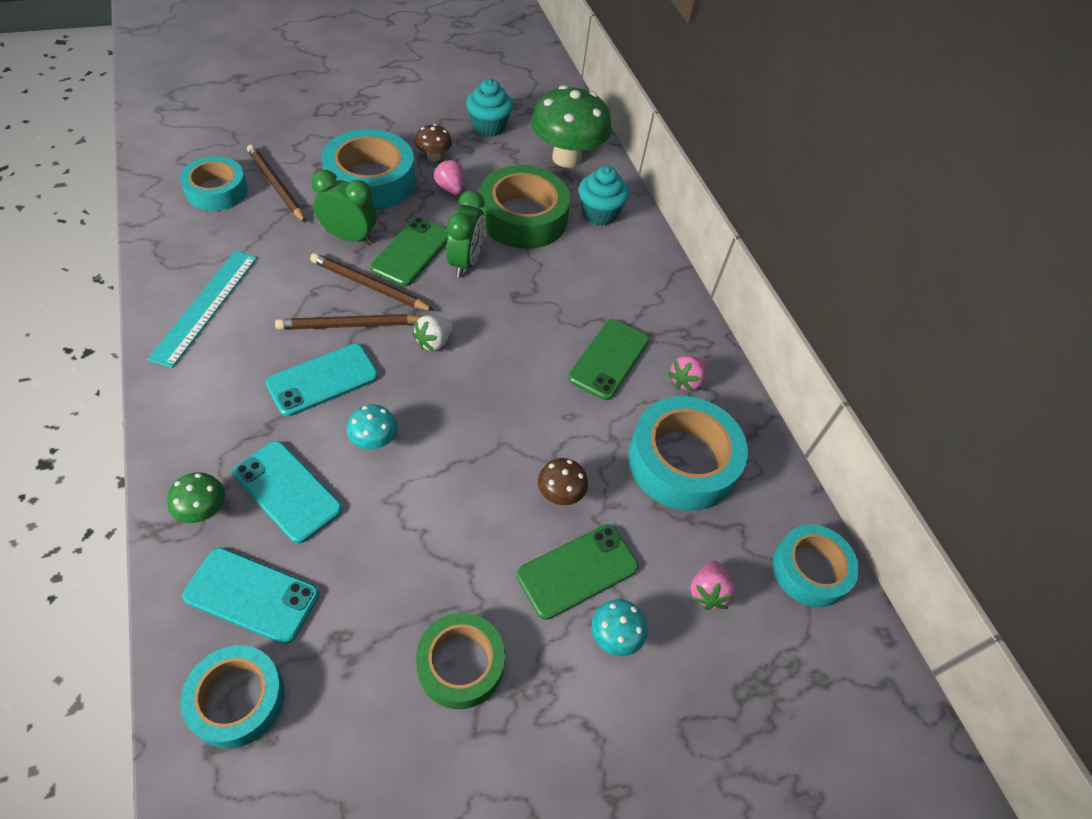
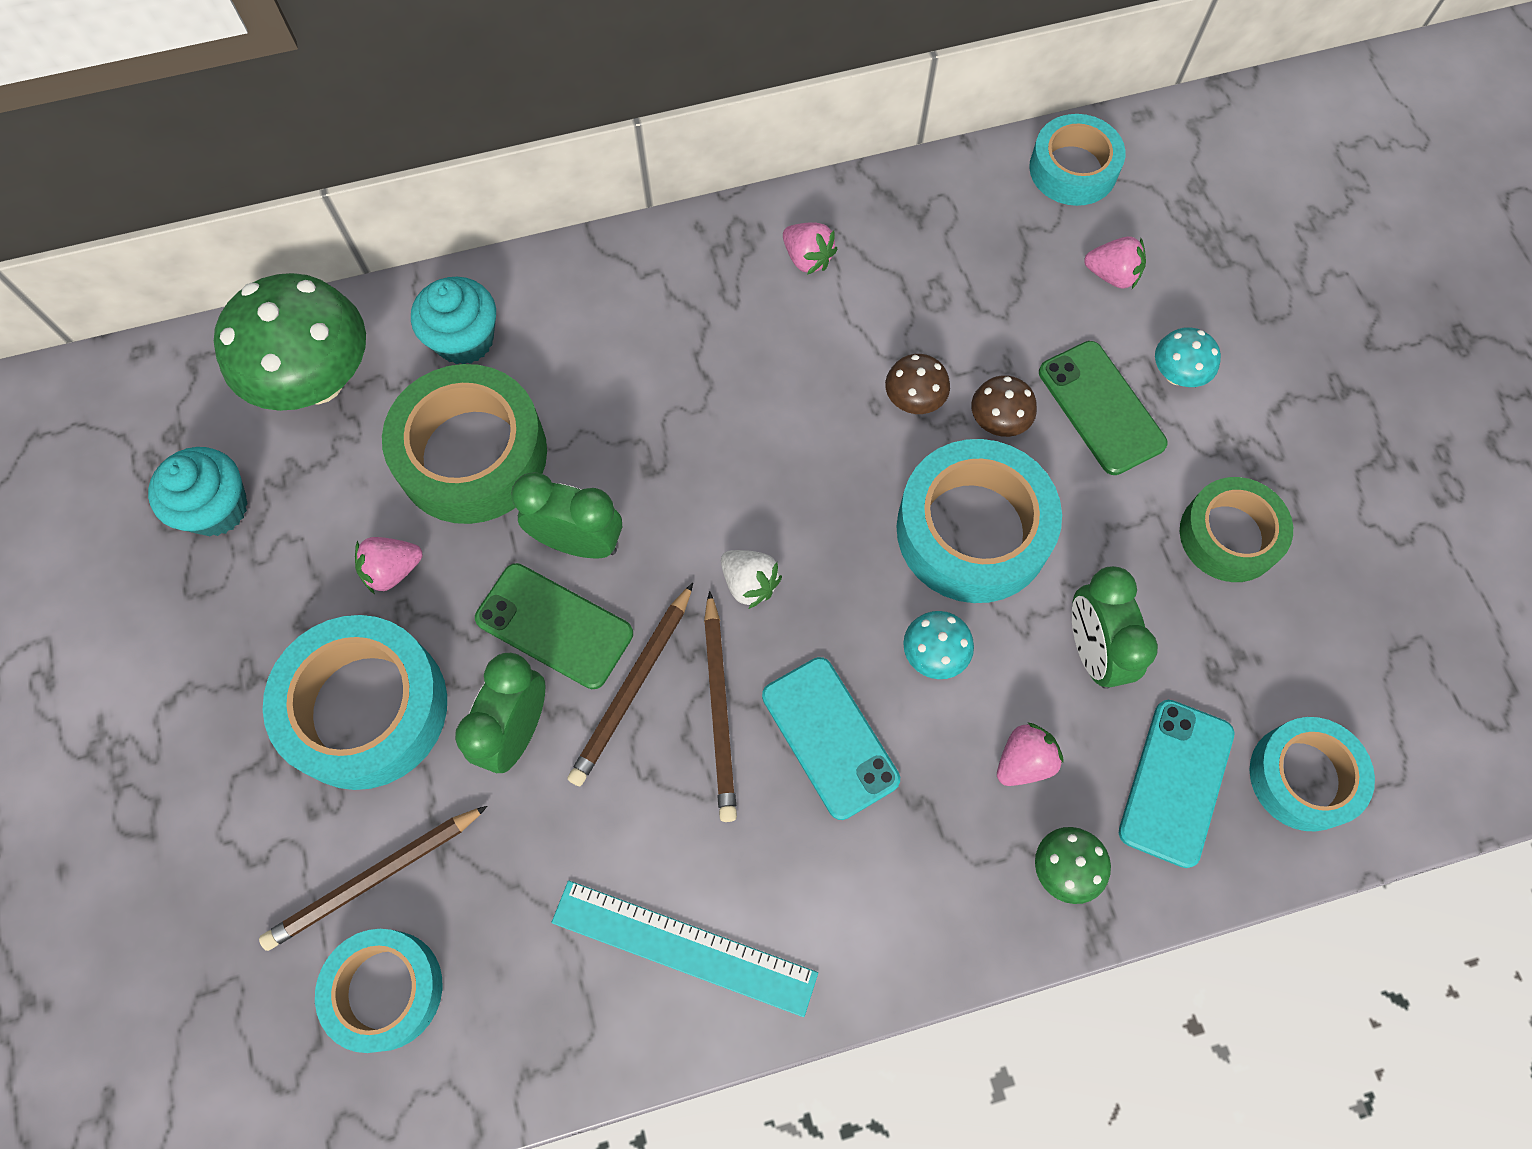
camera: 80 degrees left, 15 degrees up
(287, 491) = (1023, 761): turquoise phone -> pink strawberry
(367, 545) = (1092, 650): none -> green clock
(433, 157) = (302, 602): brown mushroom -> brown mushroom (913, 400)
(609, 359) = (773, 349): green phone -> none
(682, 461) = (937, 279): turquoise tape -> turquoise tape (973, 530)

